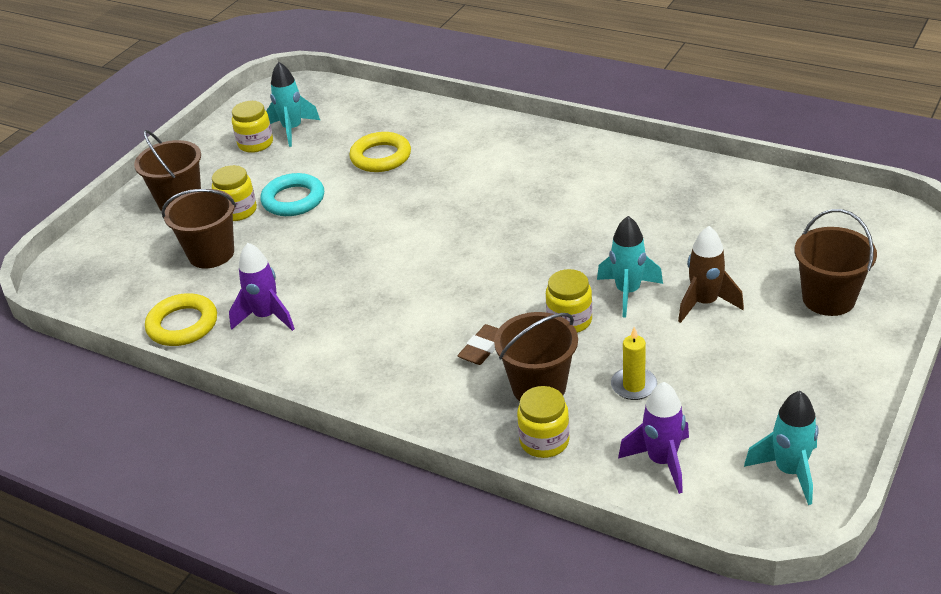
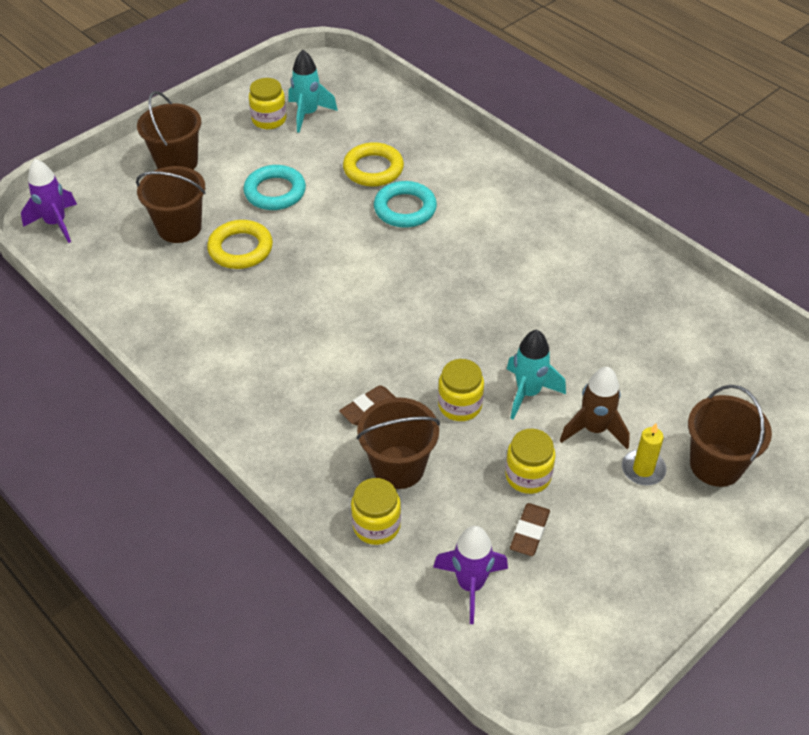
camera: 15 degrees right, 10 degrees up
(182, 325) = (123, 295): yellow ring -> yellow ring (240, 249)
(238, 211) = (222, 189): yellow jar -> yellow jar (528, 476)
(266, 317) = (197, 310): purple rocket -> purple rocket (56, 224)
(429, 180) = (405, 209): none -> turquoise ring
(634, 386) = (484, 496): yellow candle -> yellow candle (643, 469)
(692, 402) = (529, 532): none -> brown eraser
(789, 471) = (582, 639): turquoise rocket -> none

